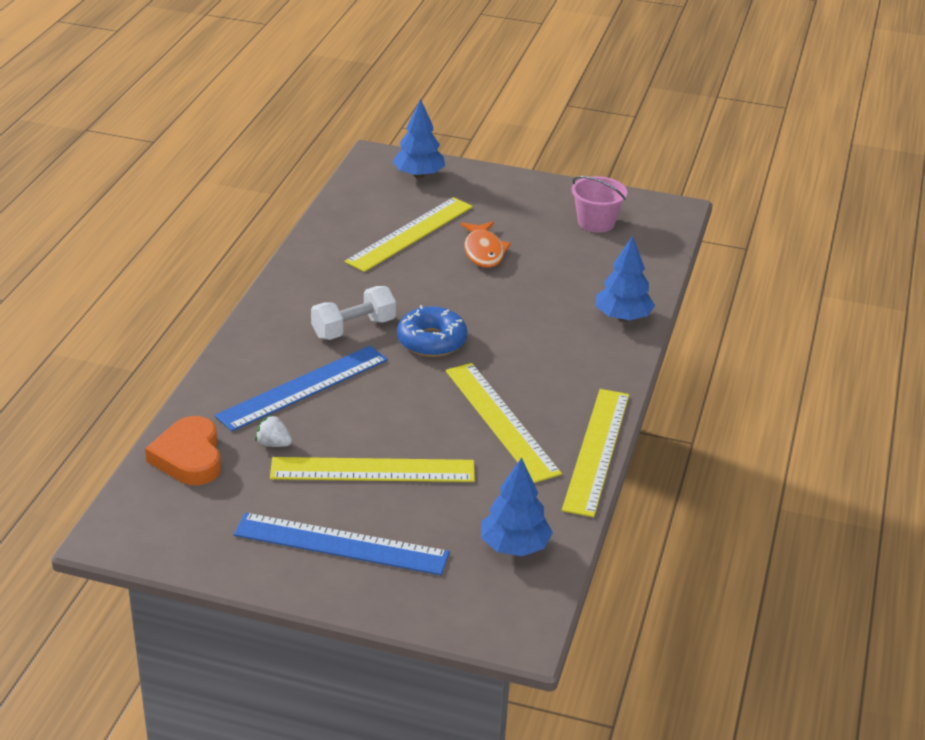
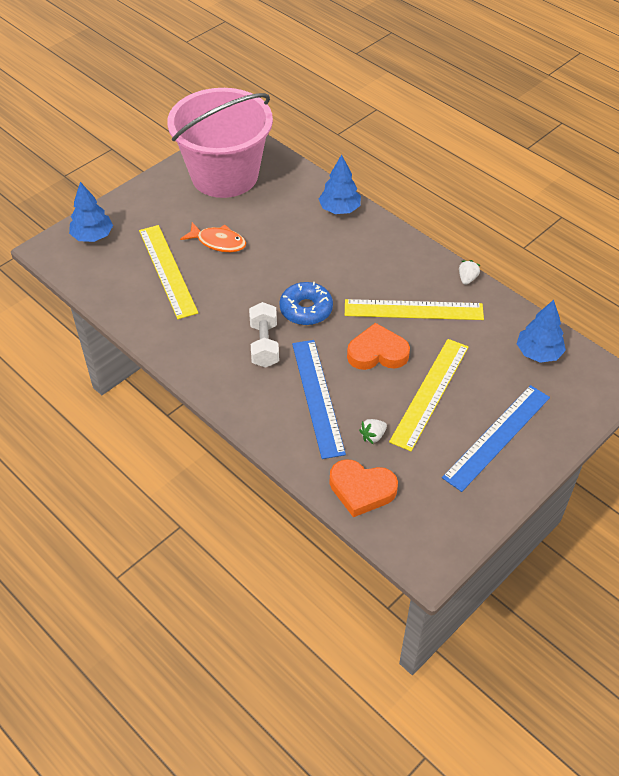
camera: 60 degrees left, 15 degrees up
(406, 412) = (377, 352): none -> orange heart
(596, 222) = (224, 175): pink bucket -> pink bucket, size x2.41
(596, 450) = (467, 279): yellow ruler -> white strawberry

